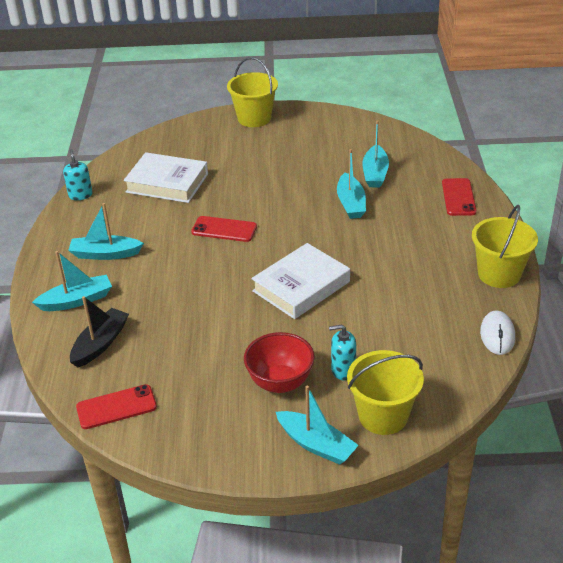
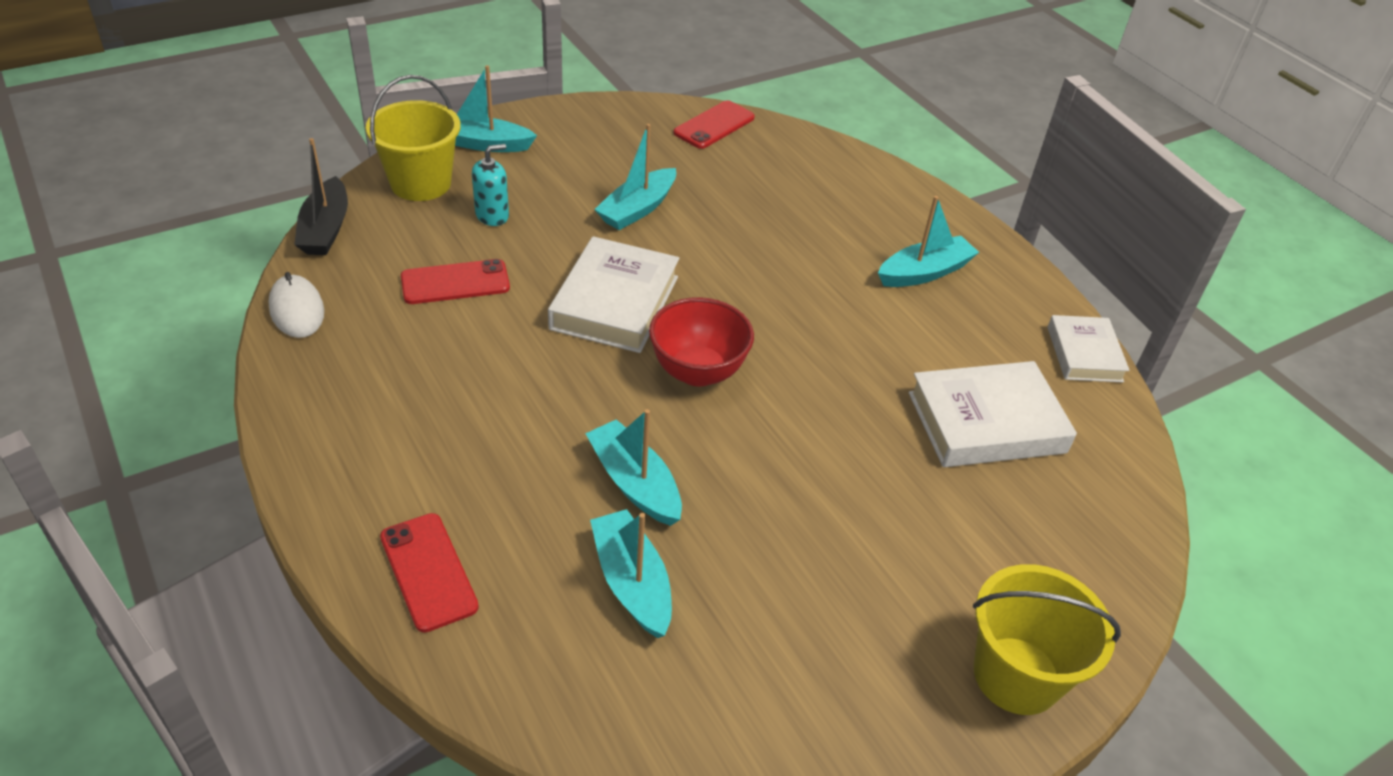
camera: 145 degrees right, 5 degrees up
(77, 300) = (882, 207): turquoise boat -> turquoise boat (637, 209)
(80, 195) = (1084, 354): turquoise soap dispenser -> white book
(100, 344) = (798, 172): black boat -> black boat (325, 229)
(224, 229) = (804, 360): red phone -> red phone (455, 282)
(280, 383) = (559, 185): red bowl -> red bowl (697, 372)
(499, 274) = (310, 411): yellow bucket -> none

